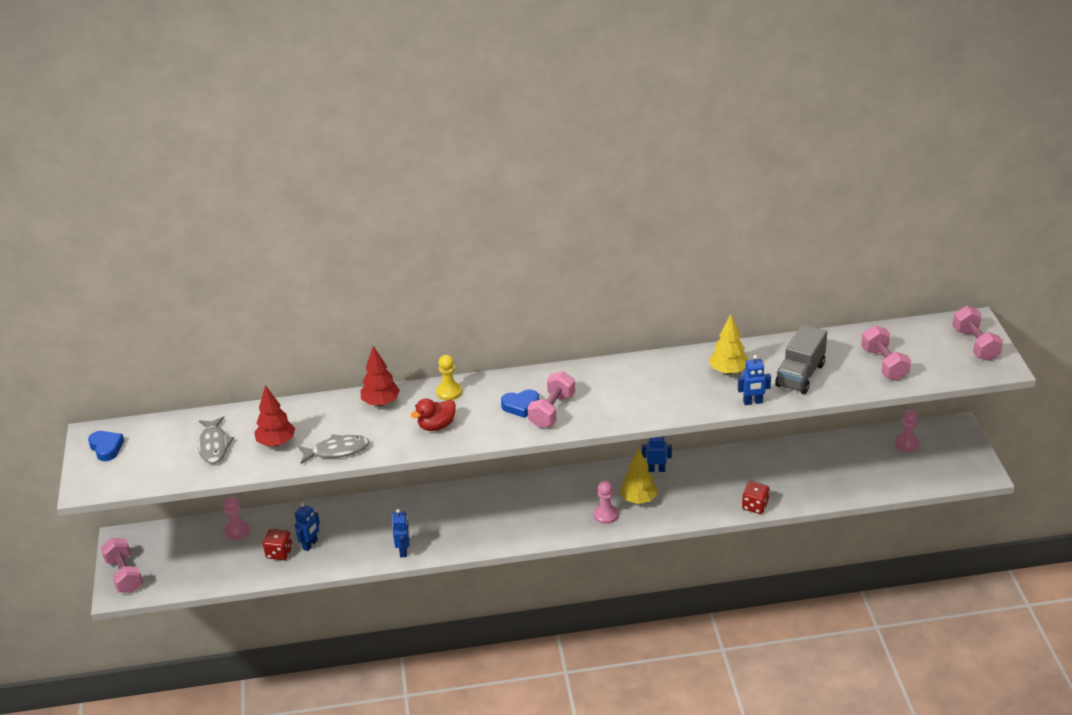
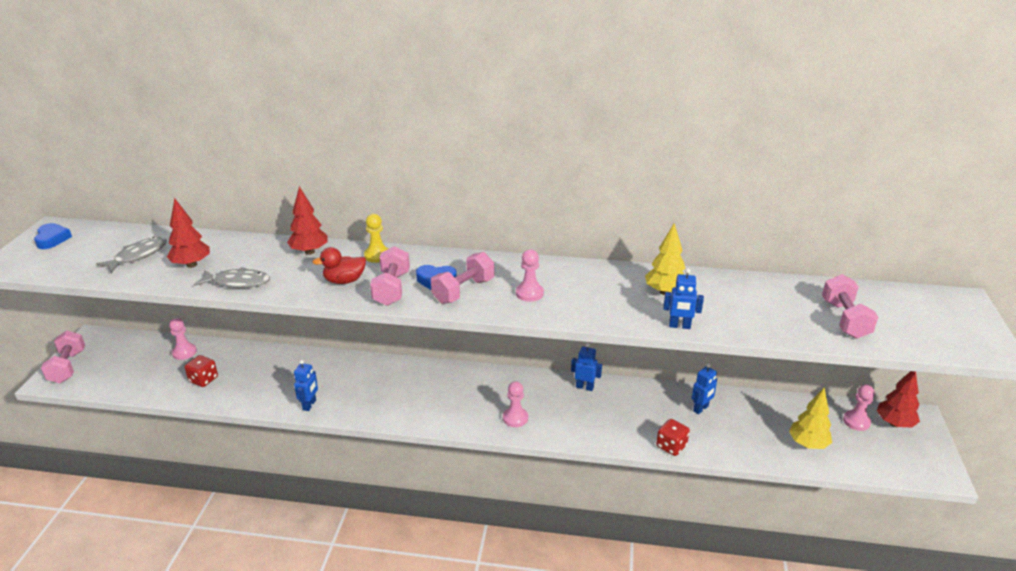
camera: 15 degrees right, 5 degrees down
(214, 445) = (138, 256): grey fish -> grey fish turned 150 degrees counterclockwise
(310, 544) = (234, 379): blue robot -> blue robot (701, 409)
(611, 400) = (529, 293): none -> pink pawn
(638, 499) = (554, 411): yellow tree -> yellow tree (807, 444)
(800, 375) = (743, 311): grey truck -> none
(938, 438) = (894, 423): none -> red tree
(975, 344) = (961, 321): pink dumbbell -> pink dumbbell (392, 289)

